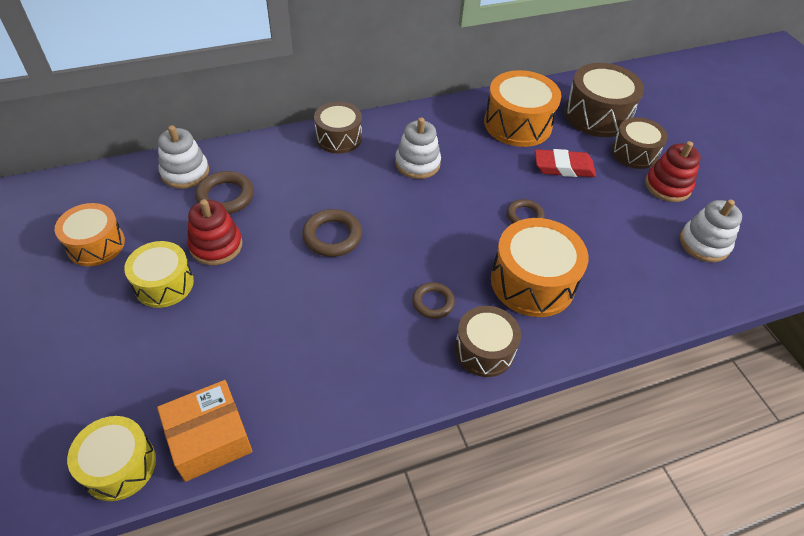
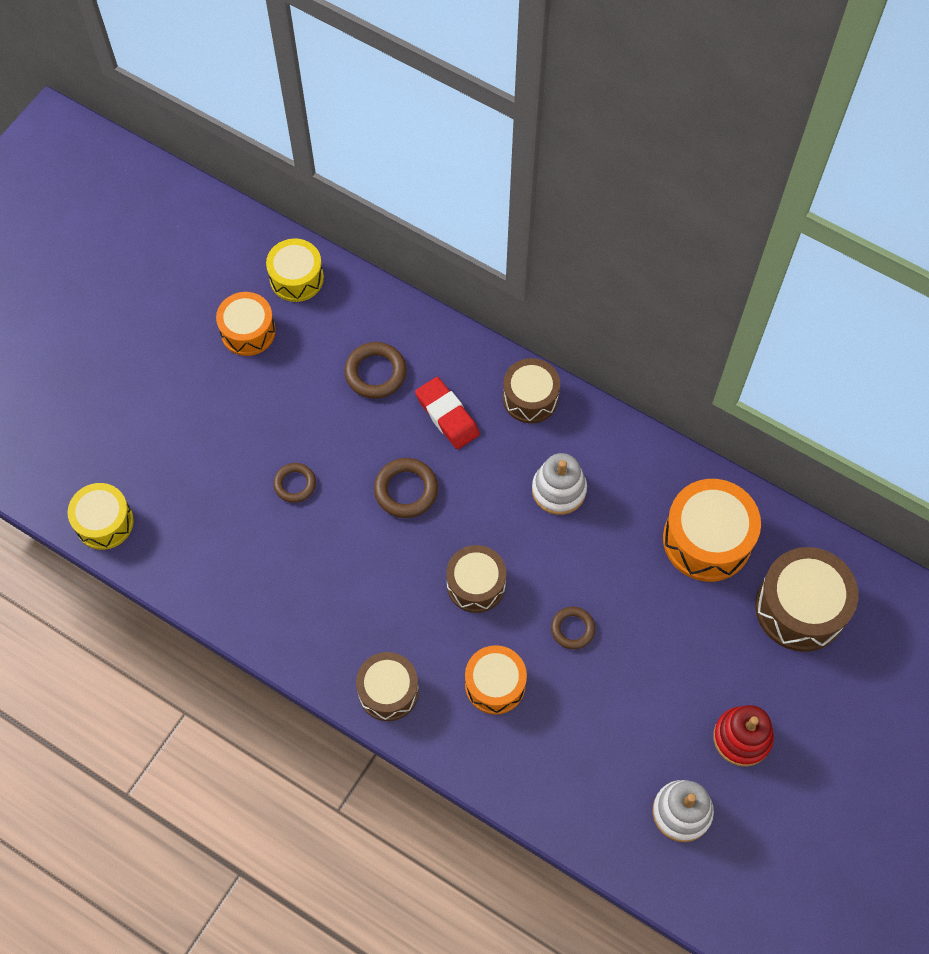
camera: 55 degrees right, 15 degrees up
(164, 284) = (254, 413): yellow drum -> yellow drum (296, 278)
(185, 172) = (373, 318): white stacking toy -> none
(209, 438) = (164, 559): orange box -> none
(216, 245) = (320, 414): red stacking toy -> none
(433, 302) = (403, 620): brown ring -> brown ring (295, 484)
(532, 282) = (495, 684): orange drum -> orange drum, size x0.65
(563, 167) = (678, 623): red eraser -> red eraser (447, 415)
(634, 153) = (768, 678): brown drum -> brown drum (476, 584)

